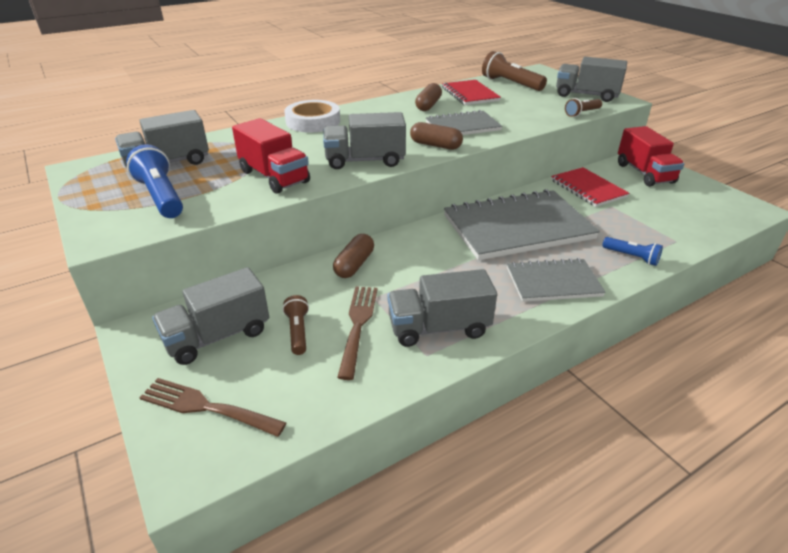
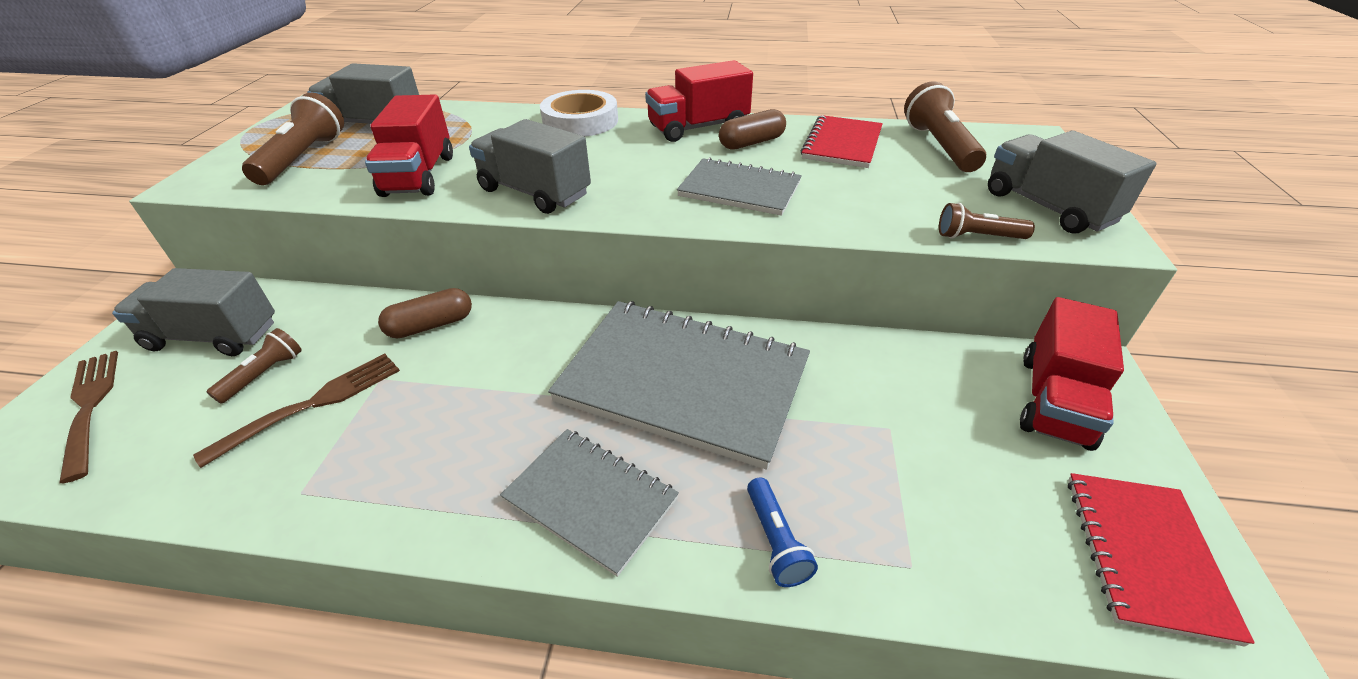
camera: 40 degrees right, 5 degrees up
(161, 196) = (303, 158): blue flashlight -> brown flashlight
(387, 106) = (698, 128): none -> red truck
(435, 145) = (651, 204): brown capsule -> none
(439, 328) = (367, 466): grey truck -> none
(588, 188) = (895, 376): red notebook -> red notebook (1145, 555)

